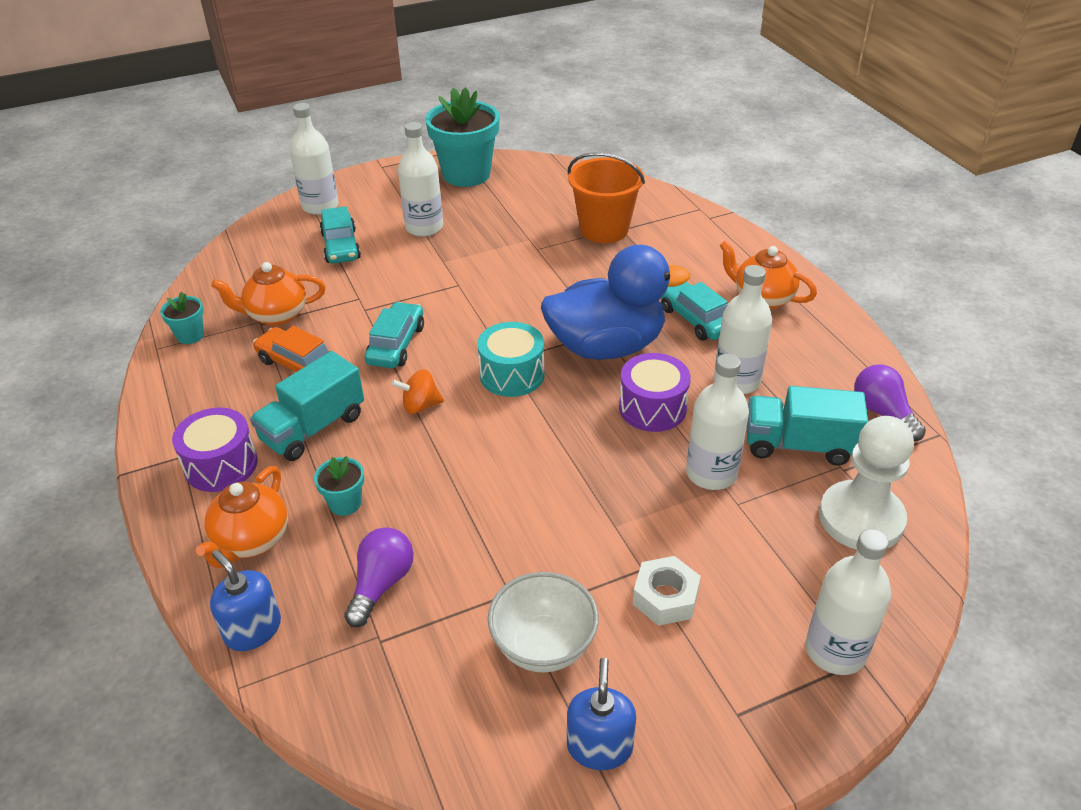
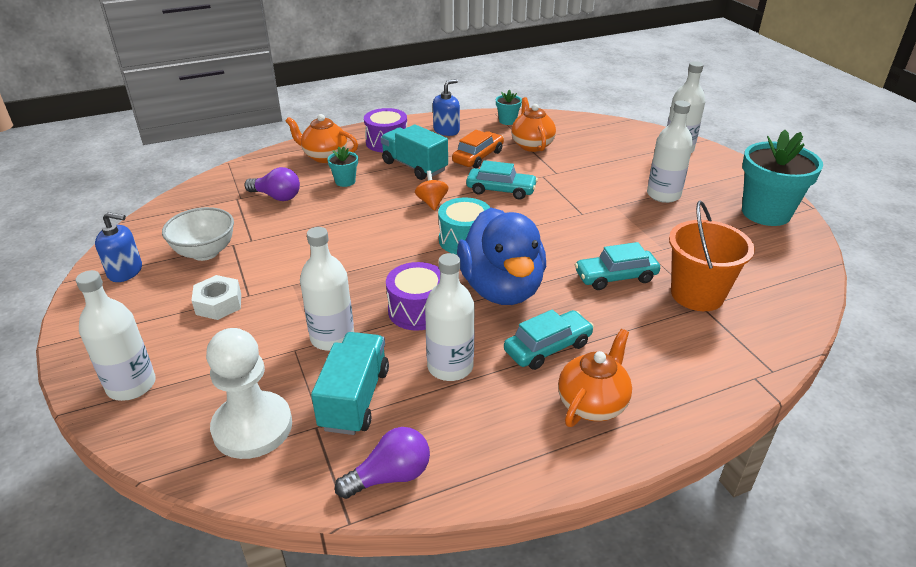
camera: 90 degrees right, 5 degrees down
(253, 629) = (262, 163): blue soap dispenser -> blue soap dispenser (446, 130)
(341, 246) = (623, 161): turquoise car -> turquoise car (615, 277)

